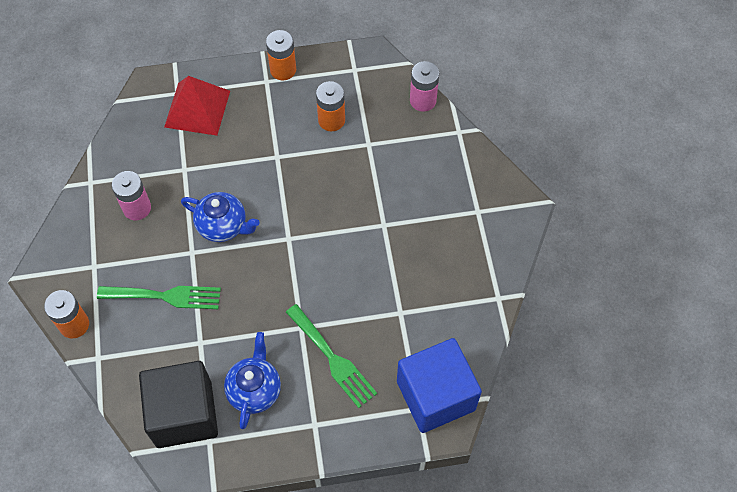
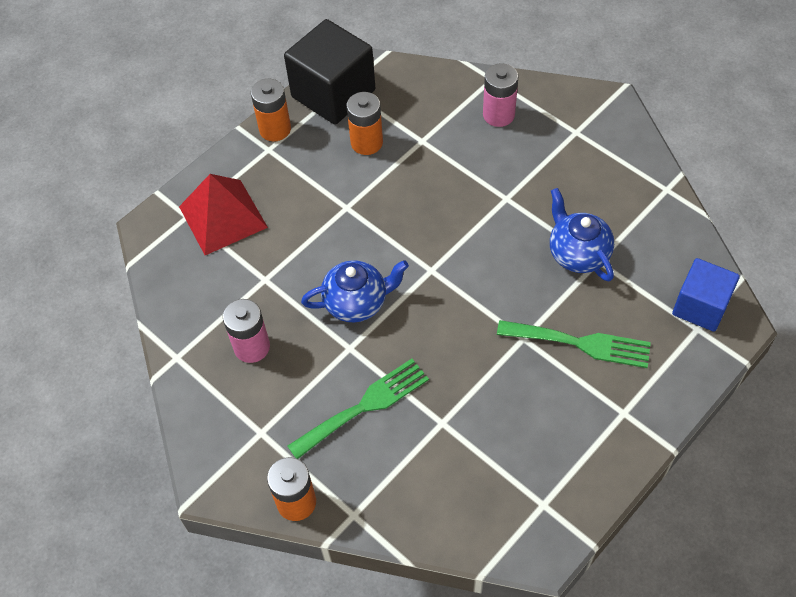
camera: 35 degrees left, 5 degrees down
(184, 414) = (494, 499): black cube -> black cube (333, 93)
(254, 390) = (538, 425): blue teapot -> blue teapot (578, 254)
(423, 100) = (434, 73): pink battery -> pink battery (498, 115)
(435, 395) = (700, 306): blue cube -> blue cube, size x0.63

